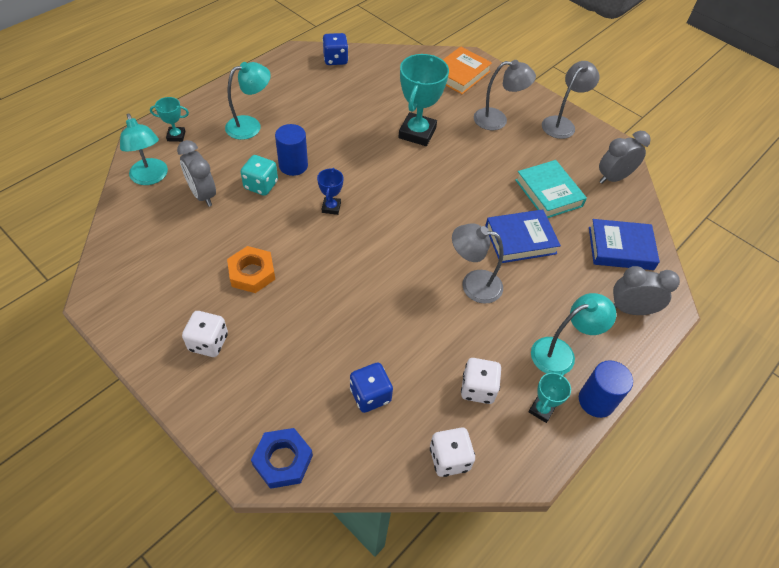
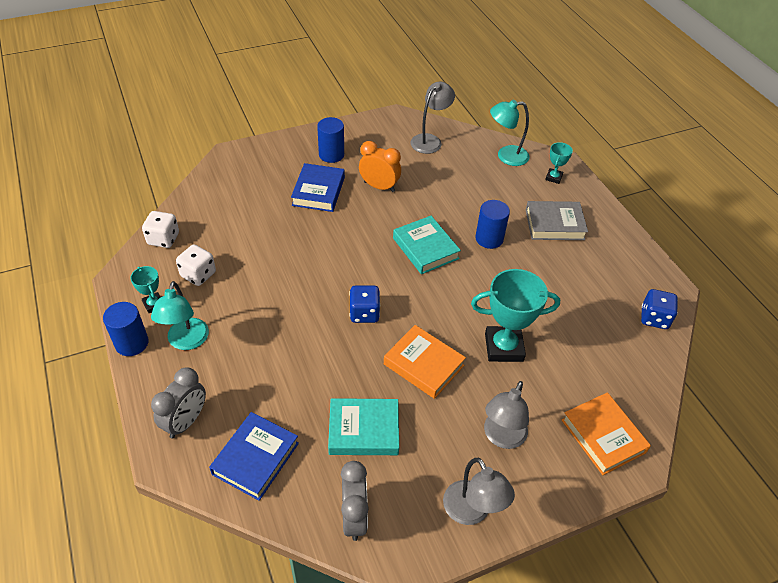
camera: 115 degrees right, 5 degrees down
(203, 195) = (474, 179): grey clock -> none
(208, 342) = (331, 155): white dice -> blue cylinder
(250, 125) = (554, 224): turquoise lamp -> grey book
(252, 273) = (379, 187): orange nut -> orange clock
(261, 185) = (472, 213): turquoise dice -> none
(283, 460) = (225, 166): blue nut -> none
(331, 207) = (425, 248): blue trophy -> turquoise book
(370, 395) = (237, 216): blue dice -> blue dice (364, 313)
(417, 133) = (504, 347): turquoise trophy -> turquoise trophy turned 45 degrees counterclockwise
(466, 175) = (423, 365): none -> orange book
(473, 284) = (289, 312): grey lamp -> grey lamp (430, 140)
(520, 240) = (316, 371): blue book -> blue book (318, 191)

